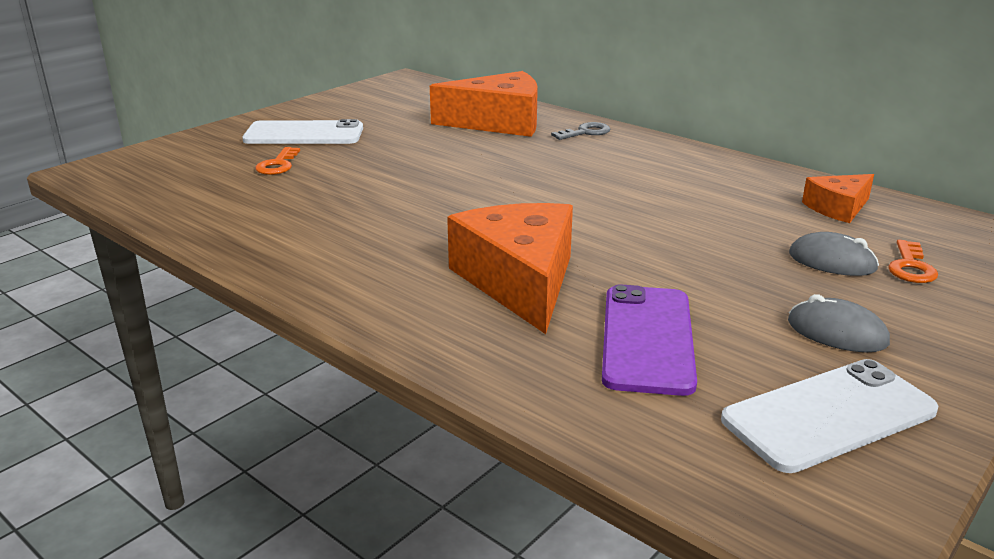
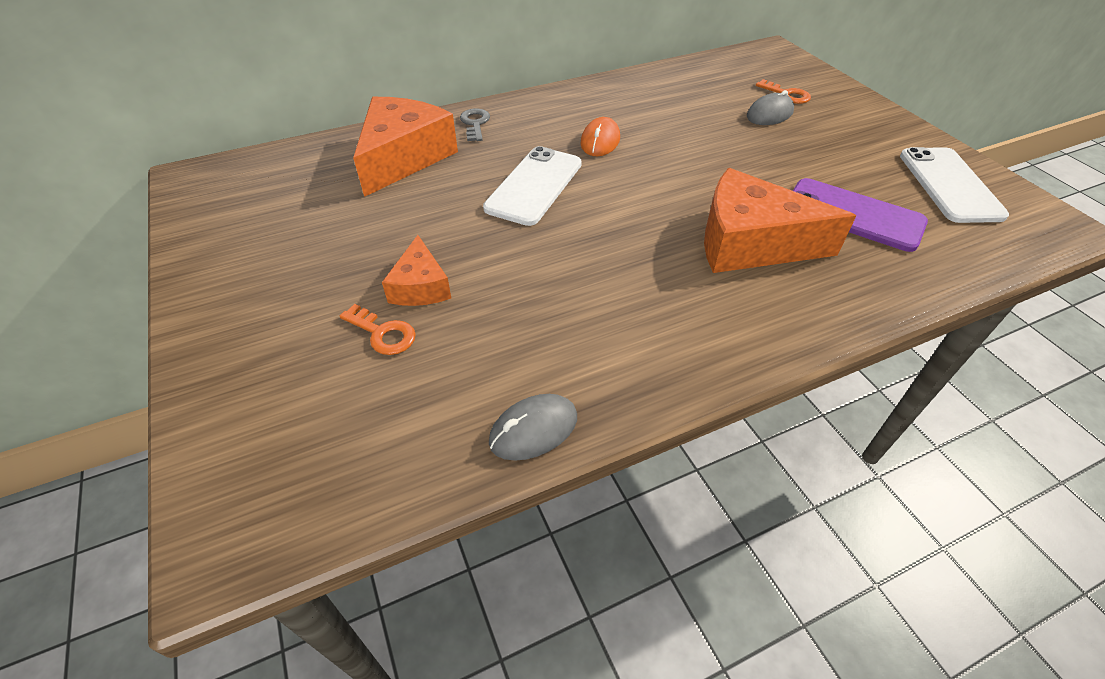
camera: 65 degrees left, 20 degrees up
(304, 134) = (300, 293): white phone -> white phone (534, 186)
(626, 183) = (600, 141): none -> orange mouse
(837, 332) = (859, 147): grey mouse -> grey mouse (533, 429)
(838, 208) = (694, 83): orange cheese -> orange cheese (420, 286)

